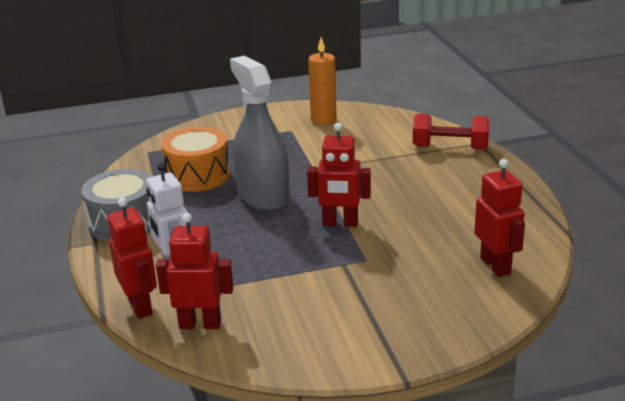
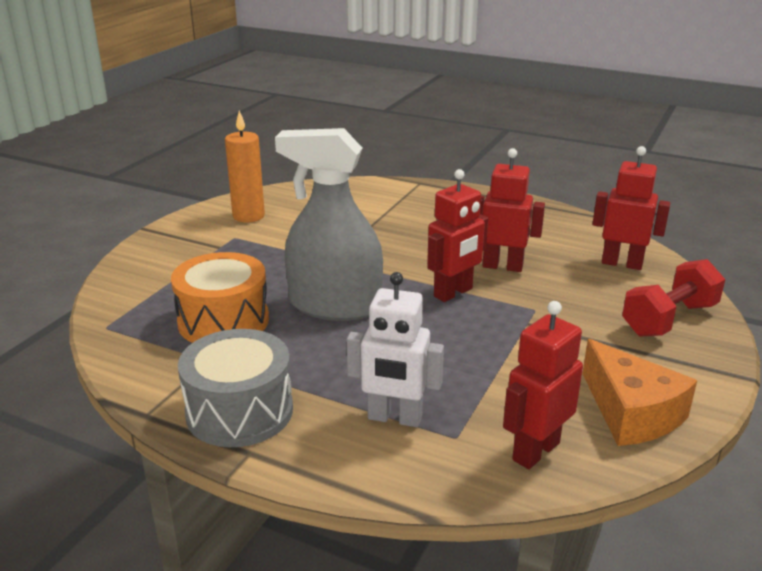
camera: 50 degrees left, 0 degrees up
(140, 306) = (447, 478): red robot -> red robot (502, 266)
(287, 342) = (631, 412): none -> orange cheese
(450, 148) = (407, 195): red dumbbell -> red dumbbell (669, 319)

